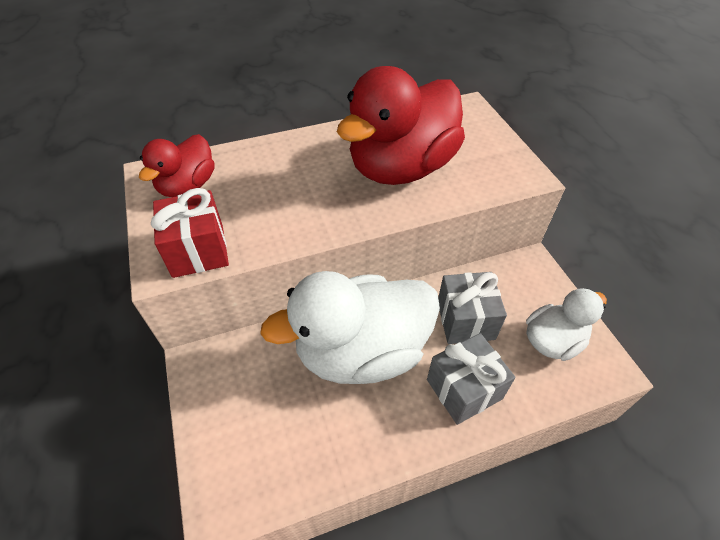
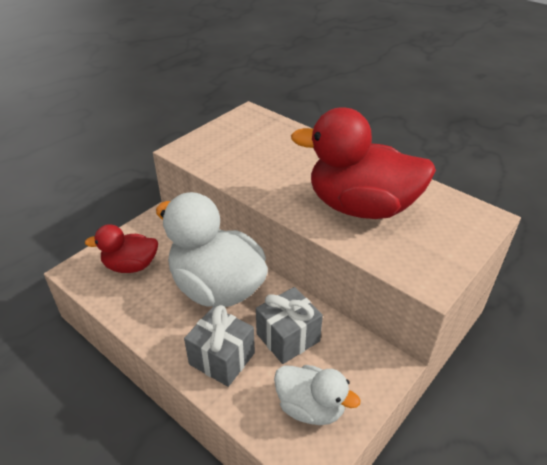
camera: 60 degrees right, 10 degrees down
(188, 186) = (250, 129): red duck -> red duck (131, 266)
(198, 250) = (203, 156): red gift -> none

